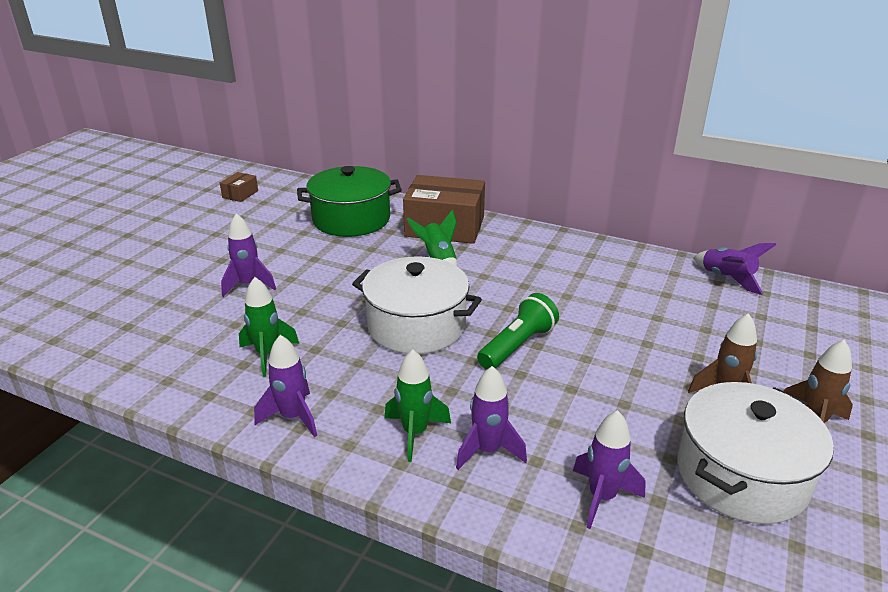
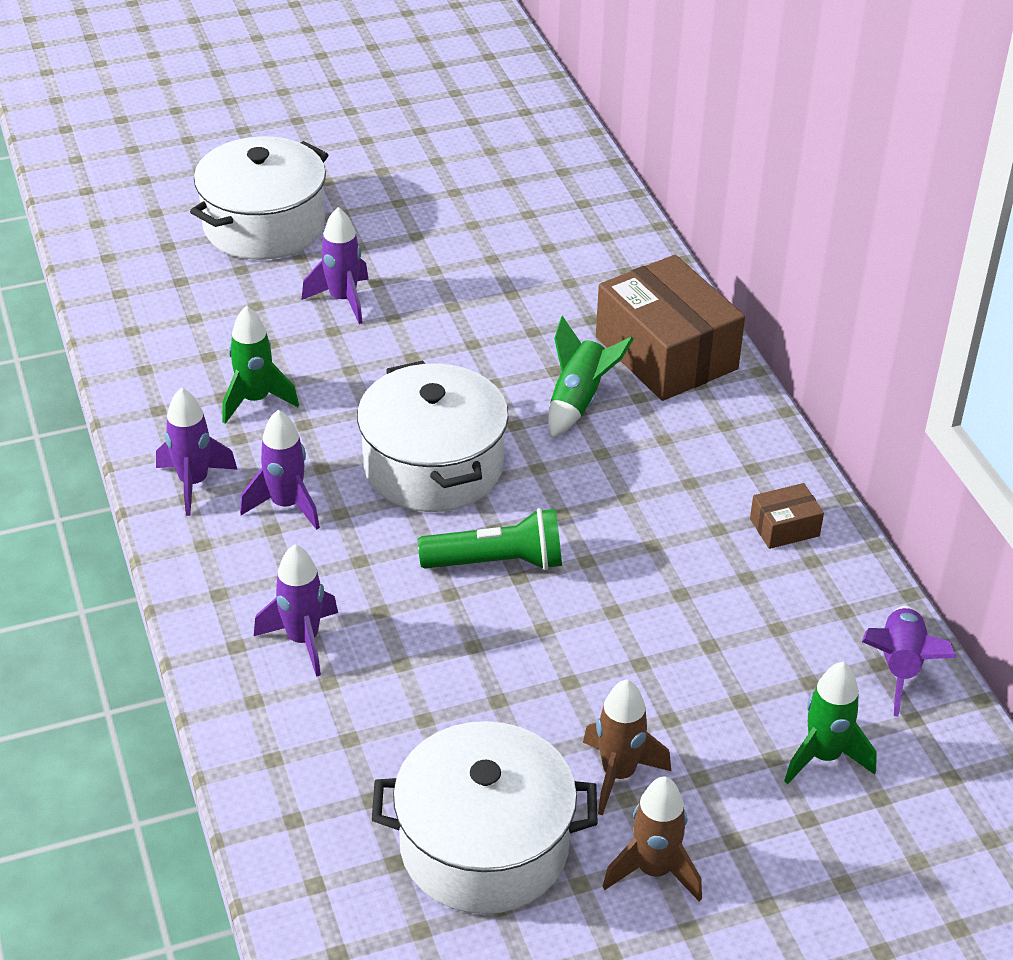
camera: 45 degrees right, 10 degrees up
(147, 277) = (264, 225): none -> white pot
(240, 194) = (499, 152): brown box -> brown box (784, 527)
(351, 219) = (572, 272): green pot -> none
(415, 433) = (268, 576): green rocket -> green rocket (823, 756)
(602, 497) = (330, 755): purple rocket -> purple rocket (286, 505)

